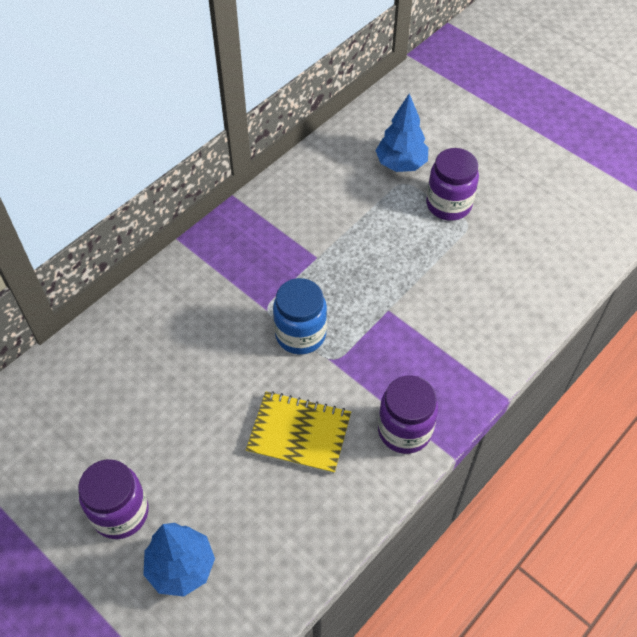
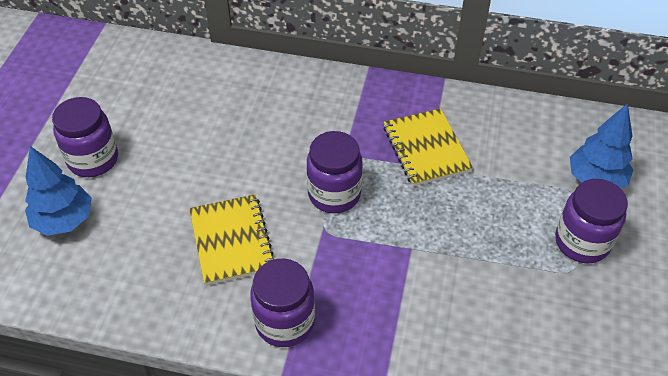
camera: 60 degrees right, 5 degrees down
(298, 248) = (426, 149): none -> yellow notebook
(300, 334) = (334, 194): blue jar -> purple jar

